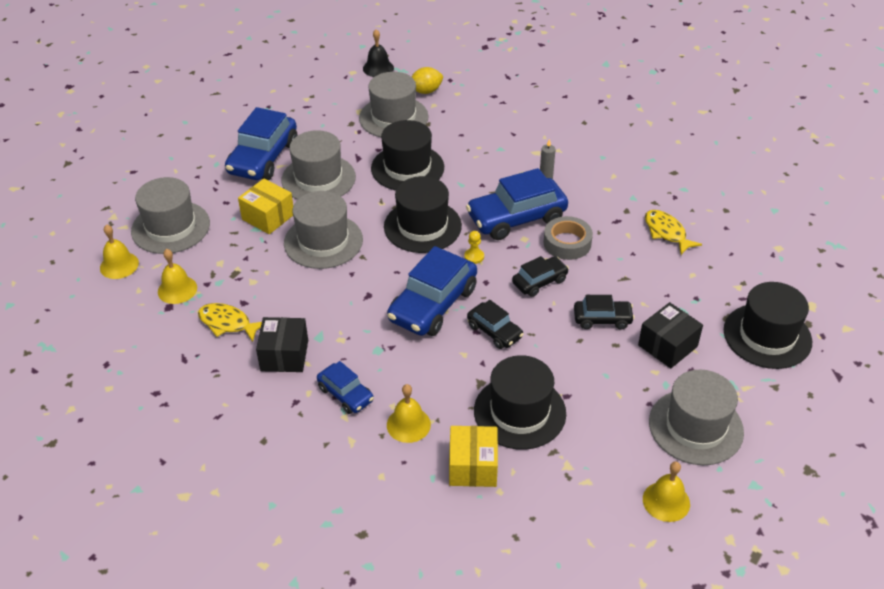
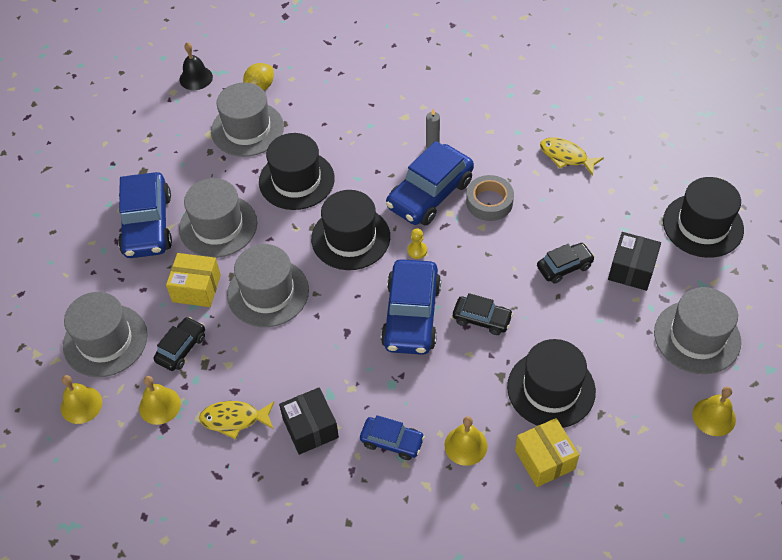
camera: 25 degrees left, 10 degrees up
(539, 281) = (489, 252): black car -> black car (181, 348)

